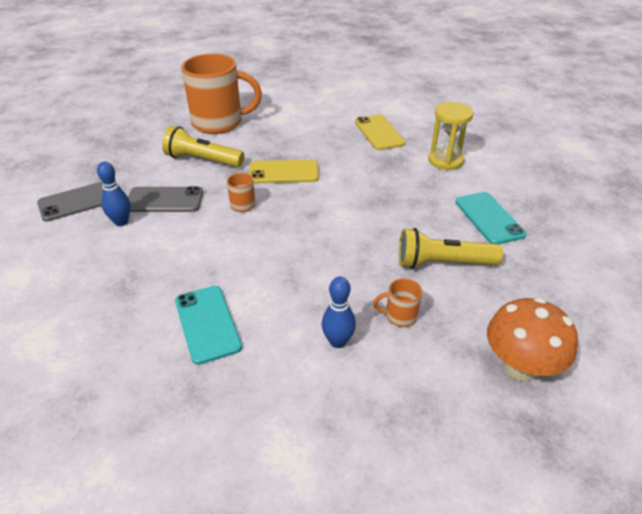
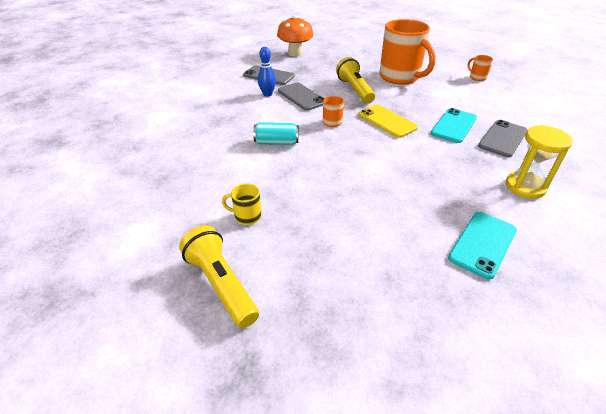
camera: 55 degrees right, 0 degrees up
(207, 323) = (216, 159): turquoise phone -> turquoise phone (453, 126)
(231, 261) = (276, 142): none -> turquoise can
(338, 341) = (247, 216): blue bowling pin -> yellow mug
(379, 132) = (502, 138): yellow phone -> grey phone
(400, 316) = (299, 236): orange mug -> orange mug (477, 77)
(442, 263) = (385, 237): yellow flashlight -> yellow flashlight (221, 284)
(520, 367) = (308, 334): orange mushroom -> orange mushroom (295, 53)

